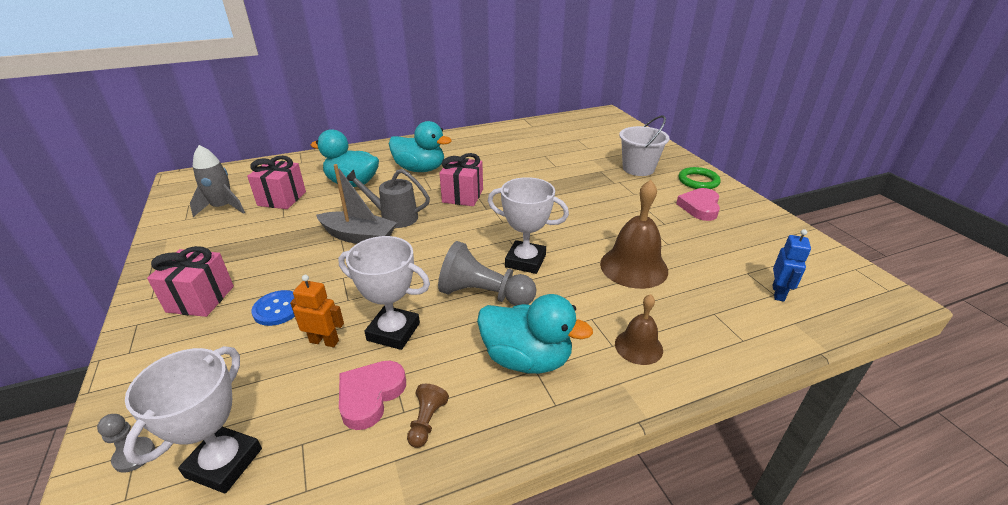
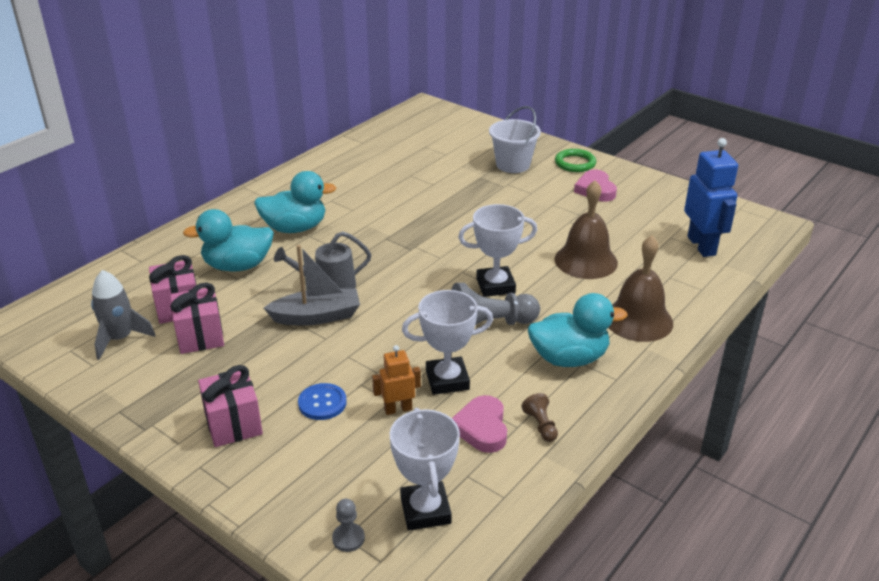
camera: 30 degrees left, 0 degrees up
(462, 196) = (373, 243): pink gift -> pink gift (200, 336)
(638, 346) = (638, 320): brown bell -> brown bell, size x1.71
(778, 293) = (701, 246): blue robot -> blue robot, size x1.82

